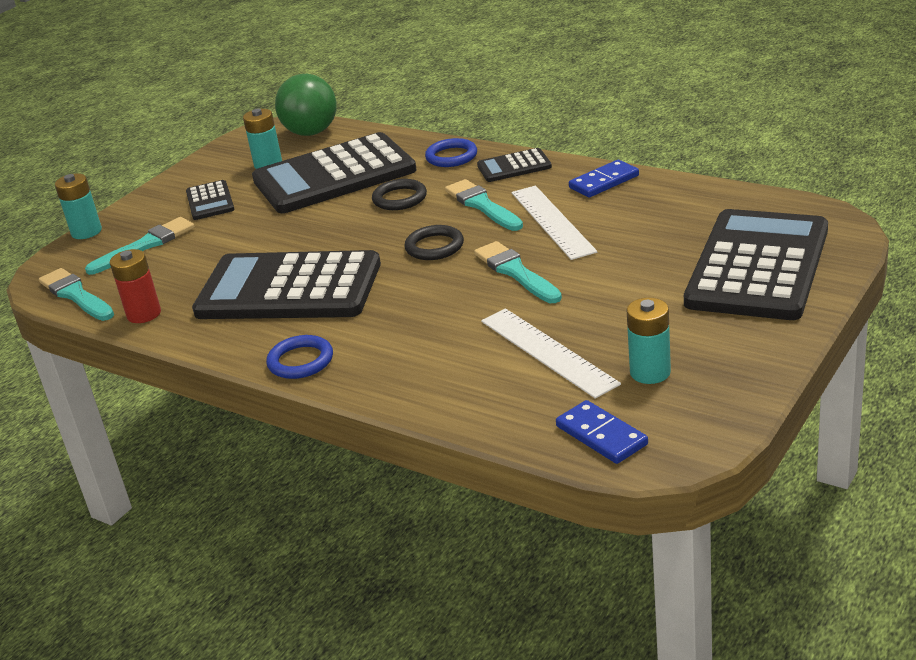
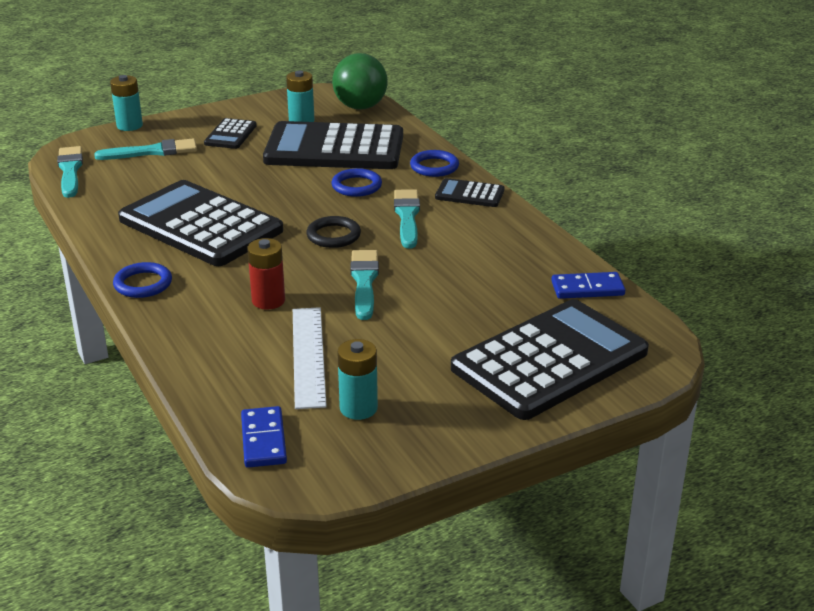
camera: 25 degrees right, 0 degrees up
(144, 314) = (92, 203): red battery -> red battery (268, 301)
(399, 198) = (356, 186): black ring -> blue ring
(552, 221) = (441, 252): white ruler -> none
(604, 182) = (521, 235): blue domino -> blue domino (587, 288)

